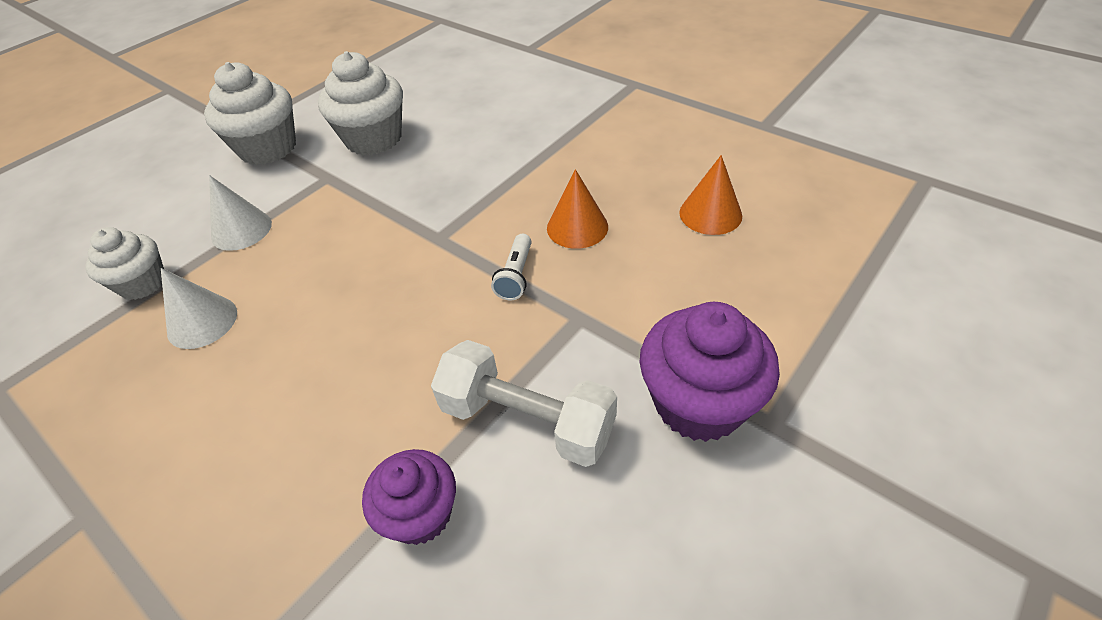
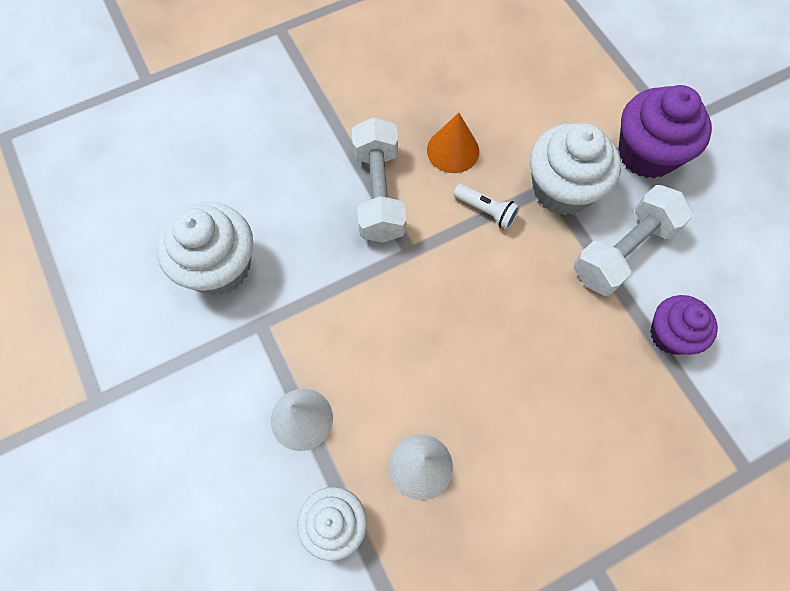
camera: 70 degrees left, 20 degrees up
(268, 148) = (163, 375): white cupcake -> white cupcake (562, 189)
(494, 196) = (379, 193): none -> white dumbbell
(710, 214) = (485, 64): orange cone -> none

